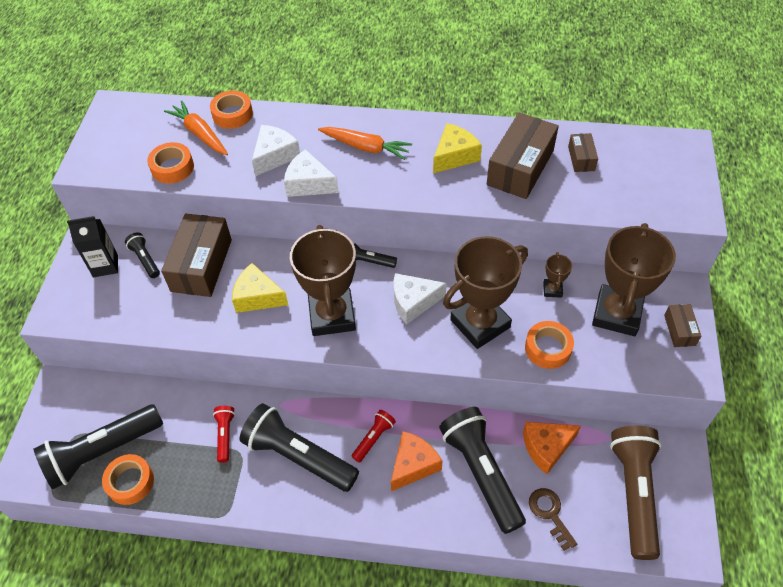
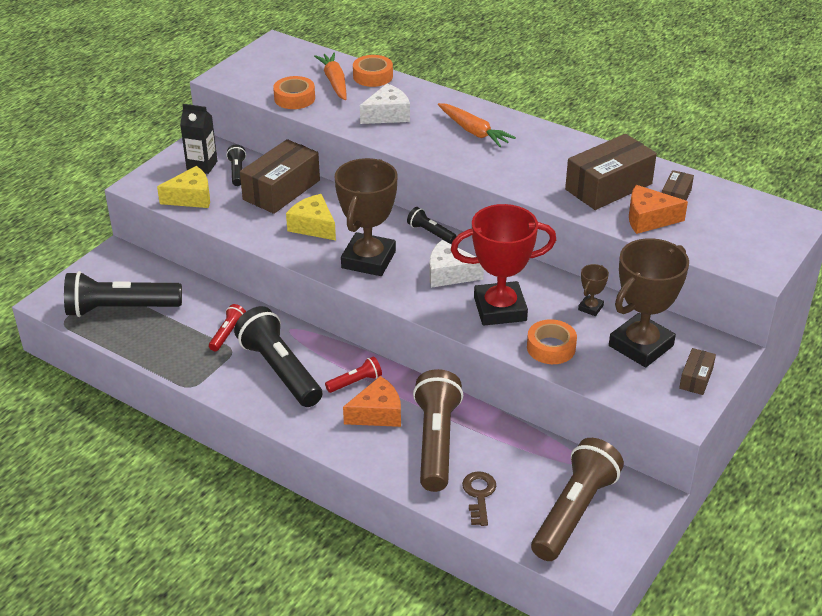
camera: 25 degrees right, 15 degrees down
(130, 482) = (129, 337): orange tape -> none
(308, 184) = (402, 142): white cheese -> none
(454, 156) = (552, 160): yellow cheese -> yellow cheese (191, 198)
(480, 323) = (500, 309): brown trophy -> red trophy
(481, 473) = (436, 442): black flashlight -> brown flashlight
(546, 447) = (513, 447): orange cheese -> orange cheese (648, 219)

